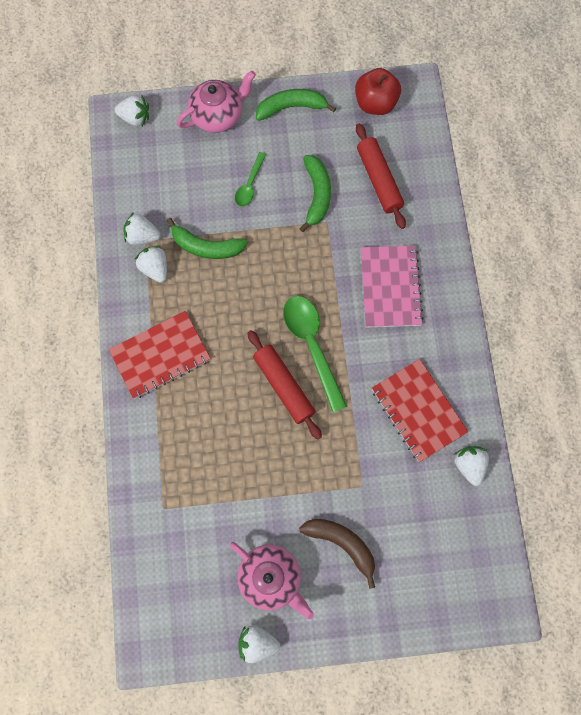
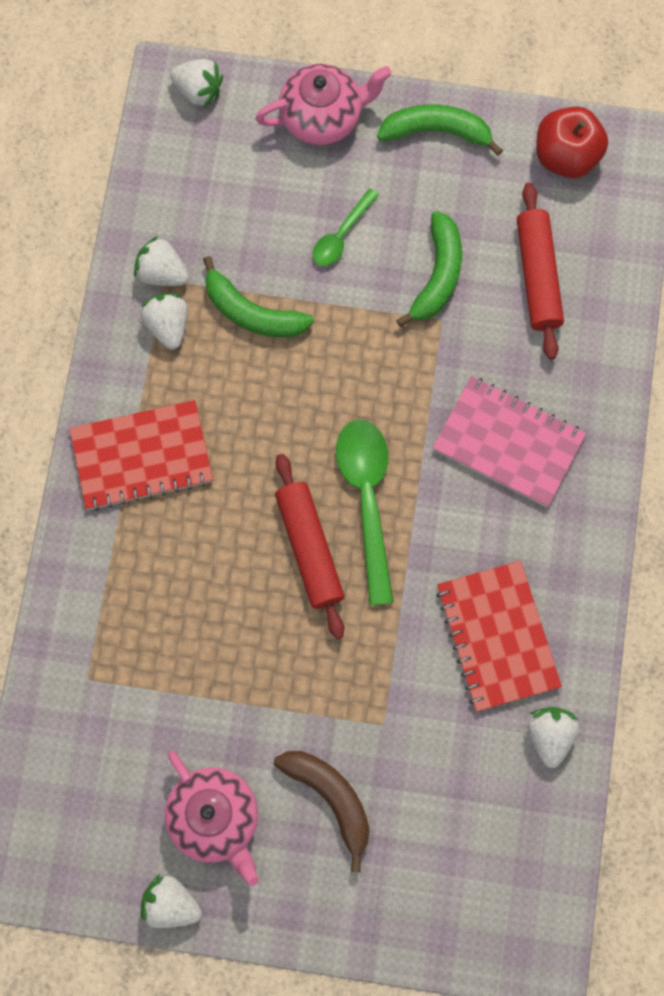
camera: 15 degrees right, 0 degrees up
(390, 287) = (508, 443): pink notebook -> pink notebook turned 75 degrees counterclockwise

